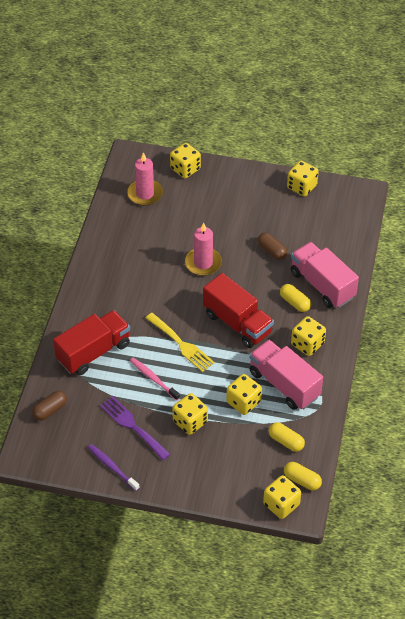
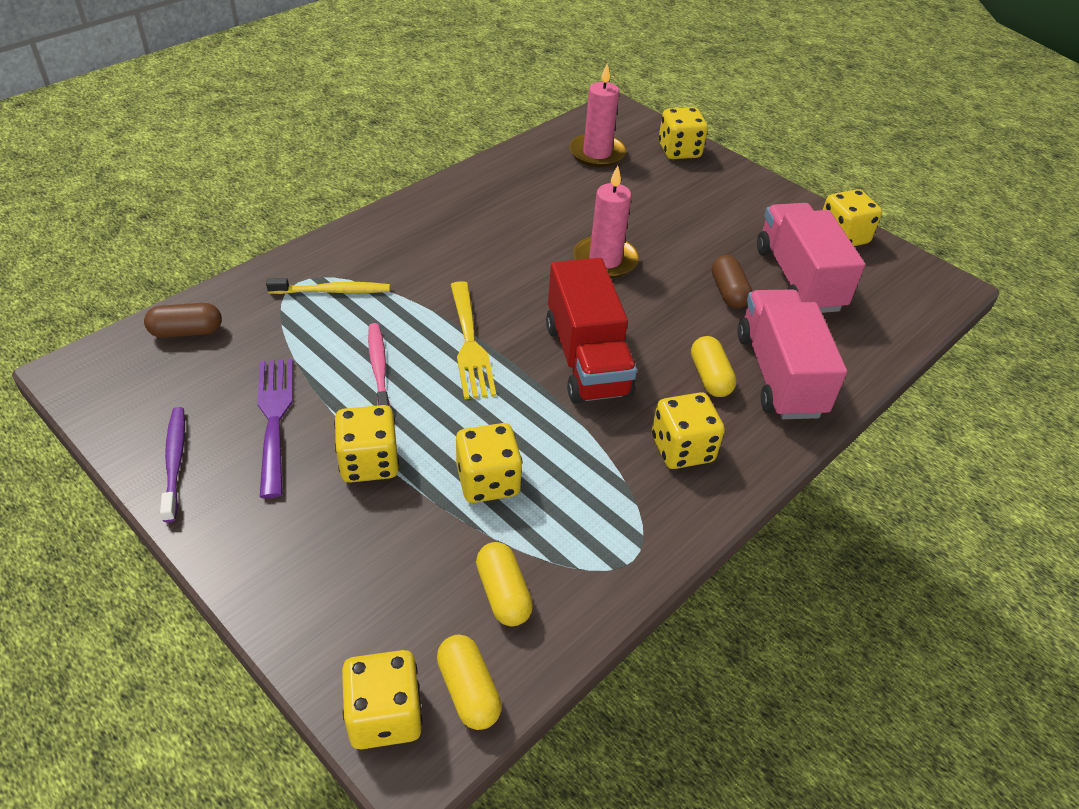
camera: 30 degrees right, 5 degrees down
(93, 352) = (332, 291): red truck -> yellow toothbrush
(284, 384) = (585, 492): pink truck -> pink truck (798, 279)

